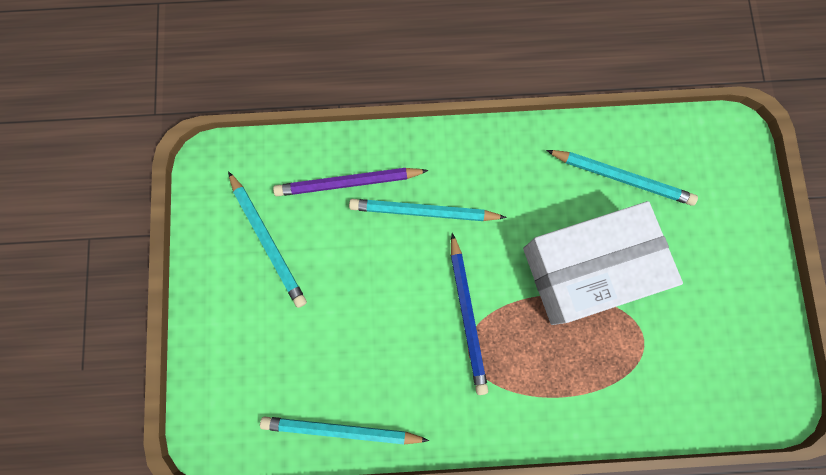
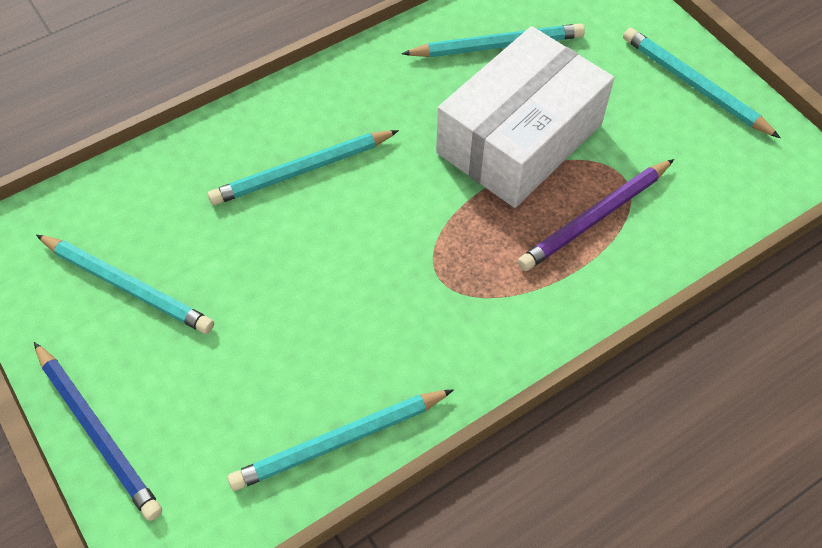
camera: 30 degrees left, 20 degrees down
(348, 183) = (195, 183): purple pencil -> purple pencil (595, 218)
(467, 315) = (416, 245): blue pencil -> blue pencil (98, 432)
(749, 294) = (694, 85): none -> turquoise pencil

